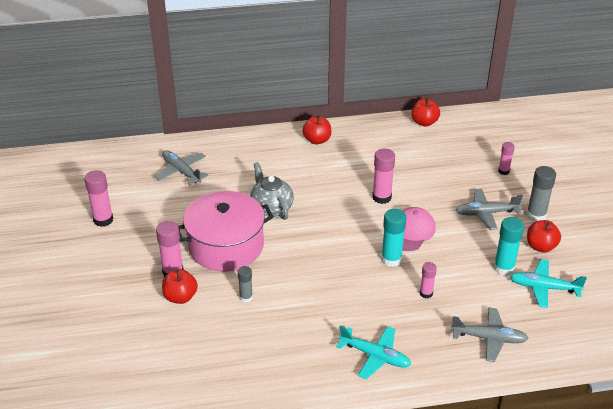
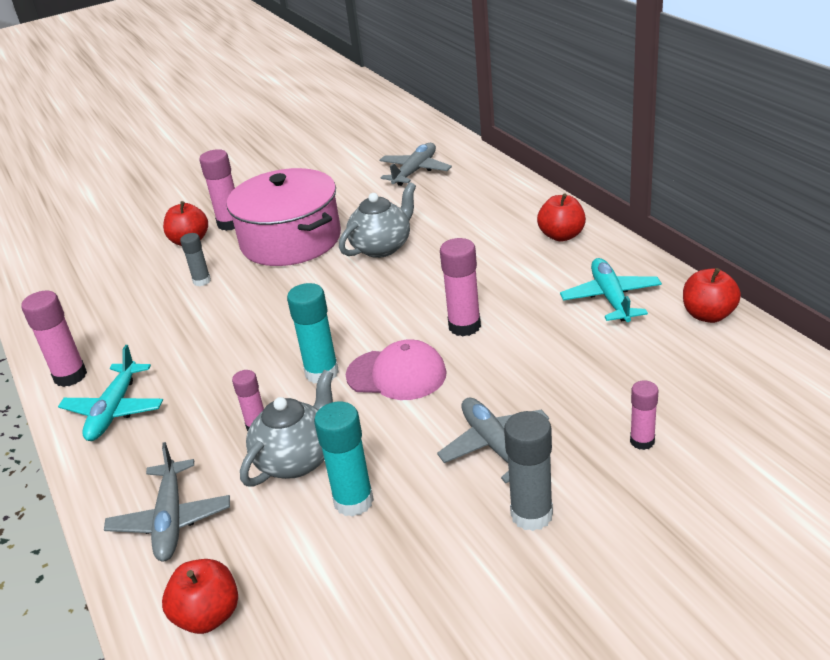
camera: 75 degrees right, 5 degrees down
(103, 220) = (300, 160): pink glue stick -> pink glue stick (70, 376)
(463, 282) = (296, 460): none -> grey teapot
(541, 246) = (438, 540): red apple -> red apple (208, 616)
(544, 288) = (320, 567): turquoise plane -> turquoise plane (610, 298)

